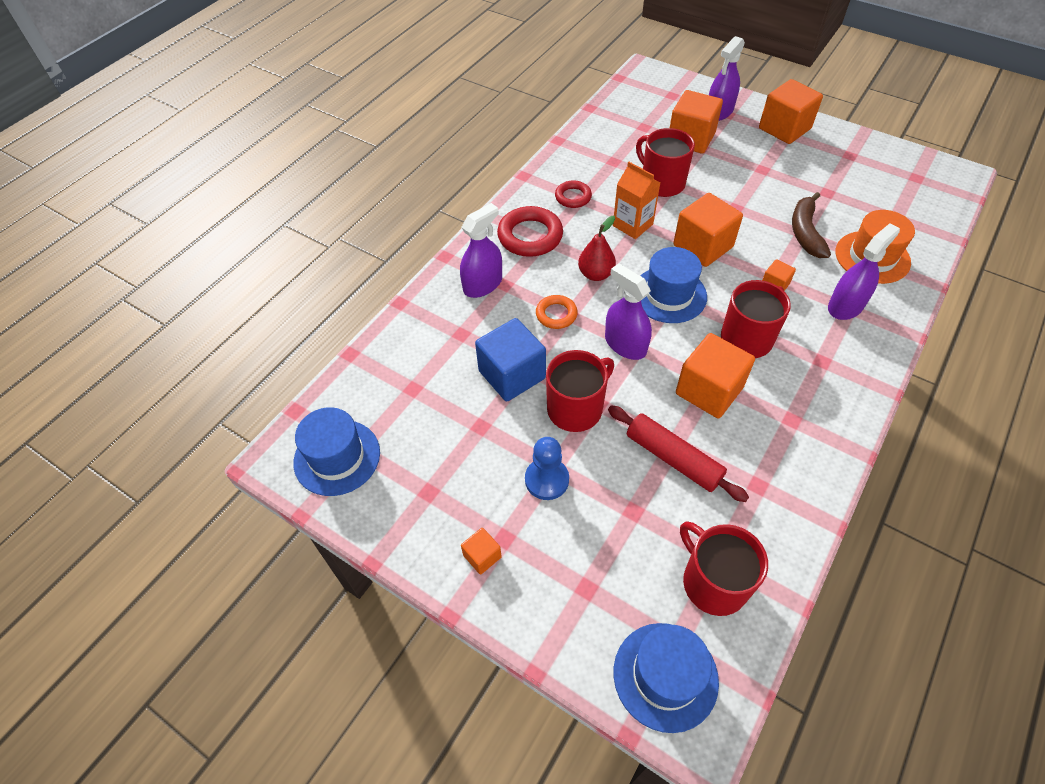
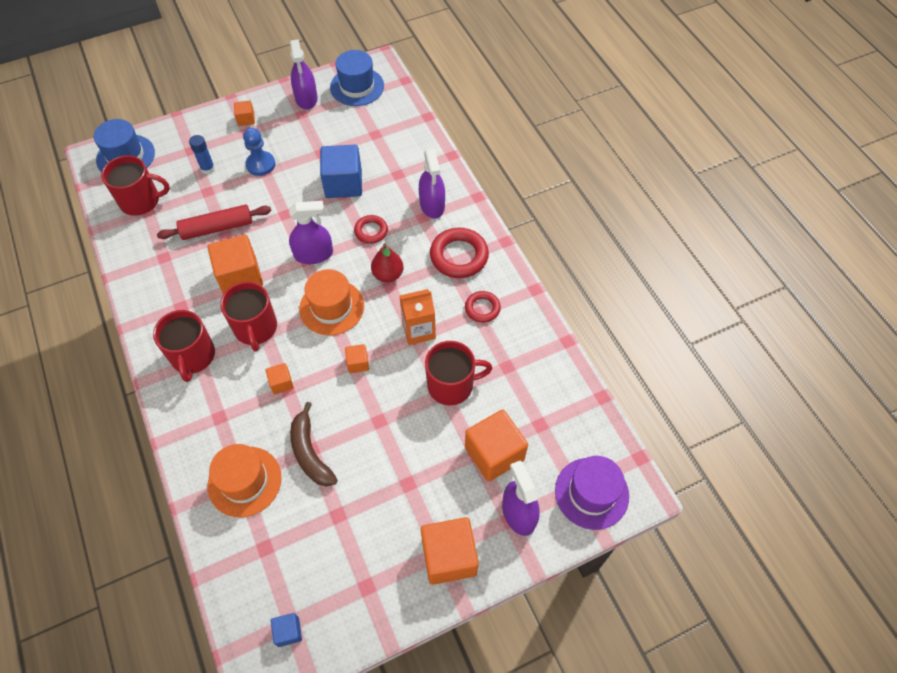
camera: 120 degrees right, 5 degrees up
(556, 314) = (371, 231): orange ring -> red ring
(576, 408) = (291, 202): red mug -> red mug (193, 356)
(599, 539) = (207, 168): none -> blue glue stick
(668, 88) = (591, 493): none -> purple hat
(669, 295) = (331, 307): blue hat -> orange hat
(703, 246) = (358, 363): orange cube -> orange cube, size x0.48
(805, 232) = (310, 452): brown banana -> brown banana turned 150 degrees counterclockwise
(845, 306) = (223, 416): purple spray bottle -> purple spray bottle (306, 98)
(922, 175) = (288, 631): none -> blue cube

